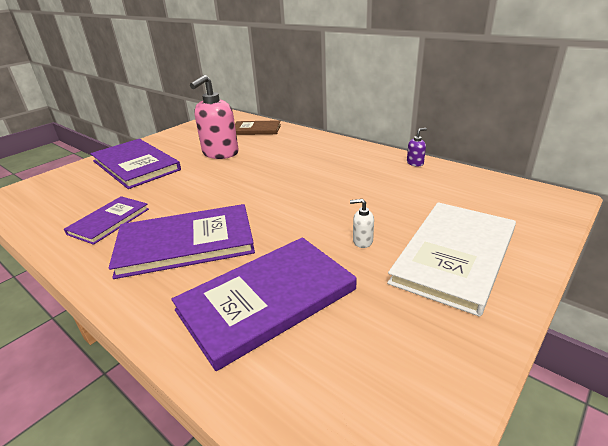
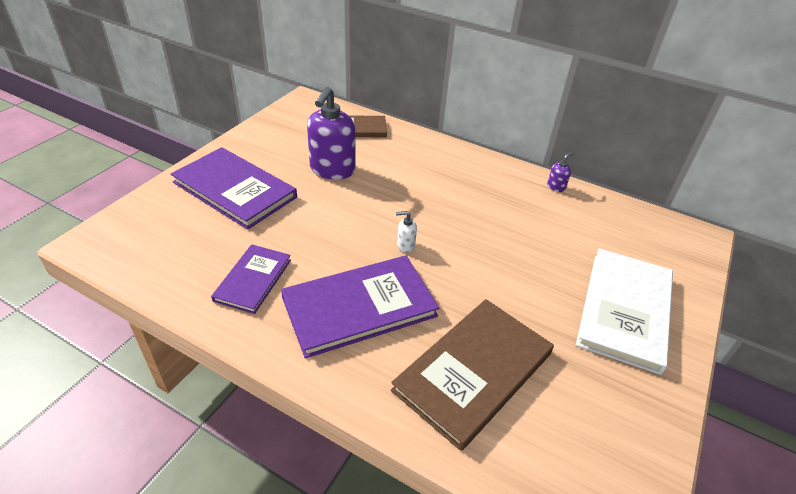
camera: 15 degrees left, 10 degrees up
(220, 153) = (332, 170): pink soap dispenser -> purple soap dispenser
(267, 299) = (473, 371): purple book -> brown book
(362, 241) = (537, 296): white soap dispenser -> white soap dispenser (405, 245)

